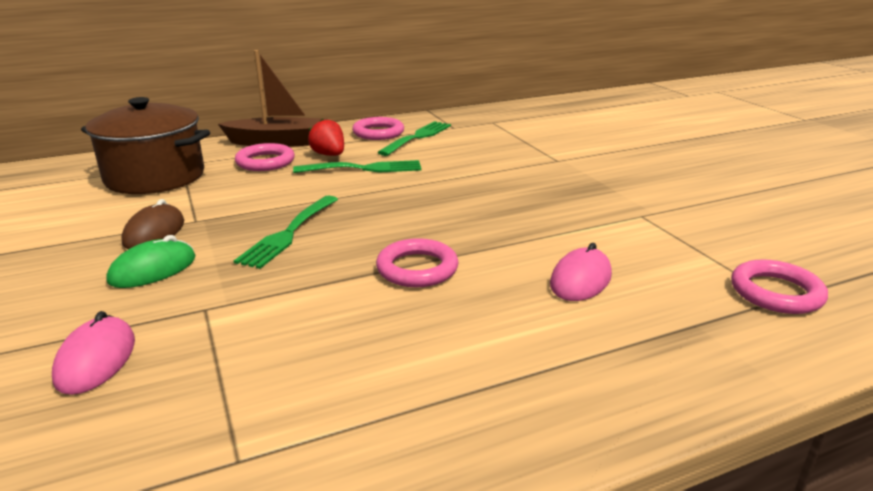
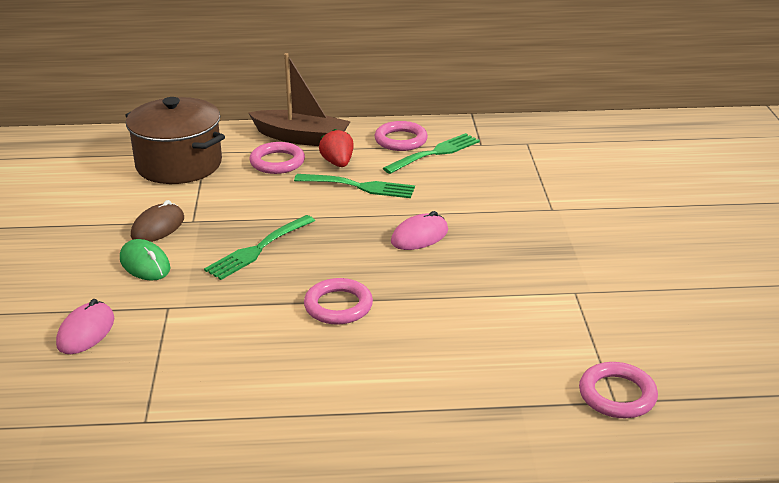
camera: 20 degrees right, 5 degrees up
(153, 269) = (145, 264): green mouse -> green mouse turned 75 degrees clockwise
(580, 280) = (461, 345): pink mouse -> pink mouse (419, 236)

